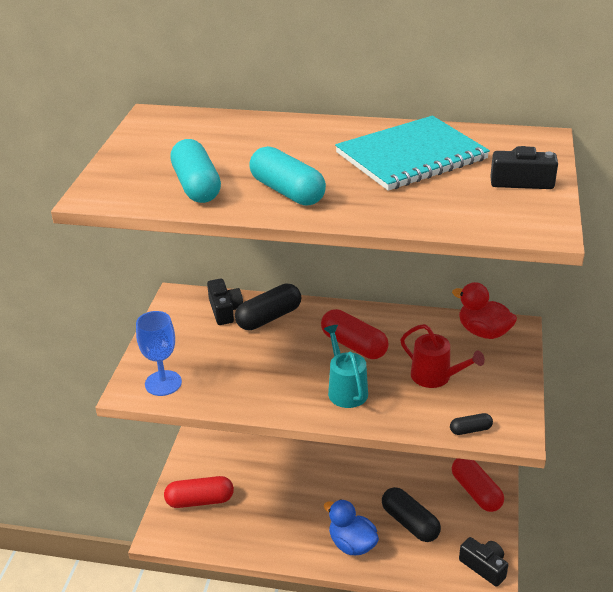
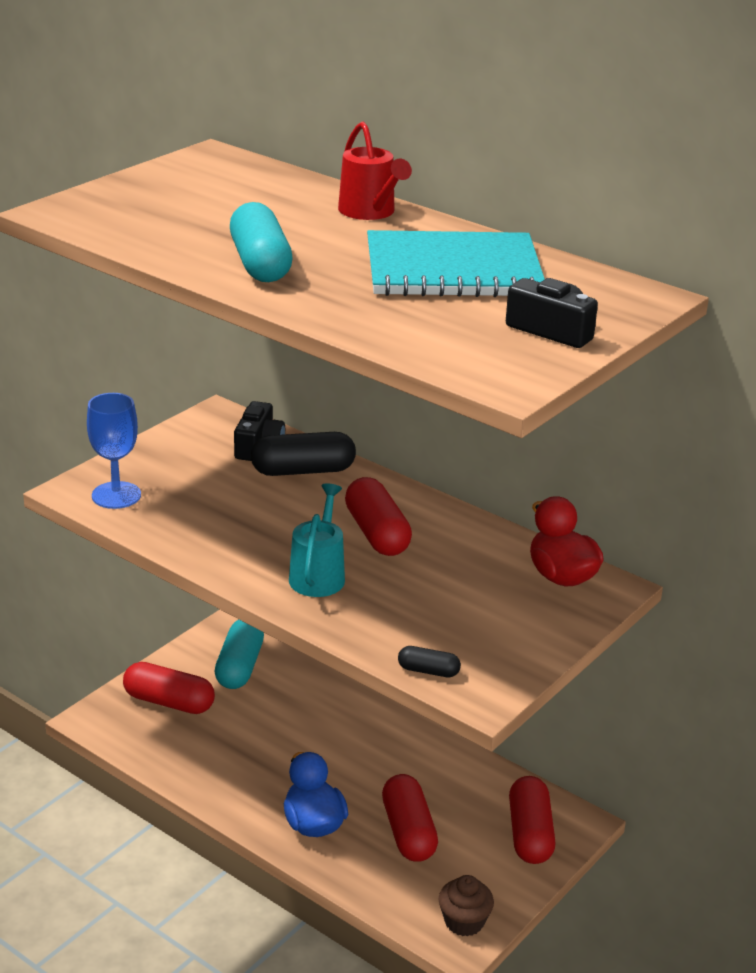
camera: 25 degrees right, 5 degrees down
(197, 186) = (170, 232): turquoise capsule -> turquoise capsule (240, 667)
(410, 523) = (408, 832): black capsule -> red capsule
(435, 377) = (444, 601): red watering can -> red watering can (370, 212)
(484, 567) = (464, 921): black camera -> brown cupcake

